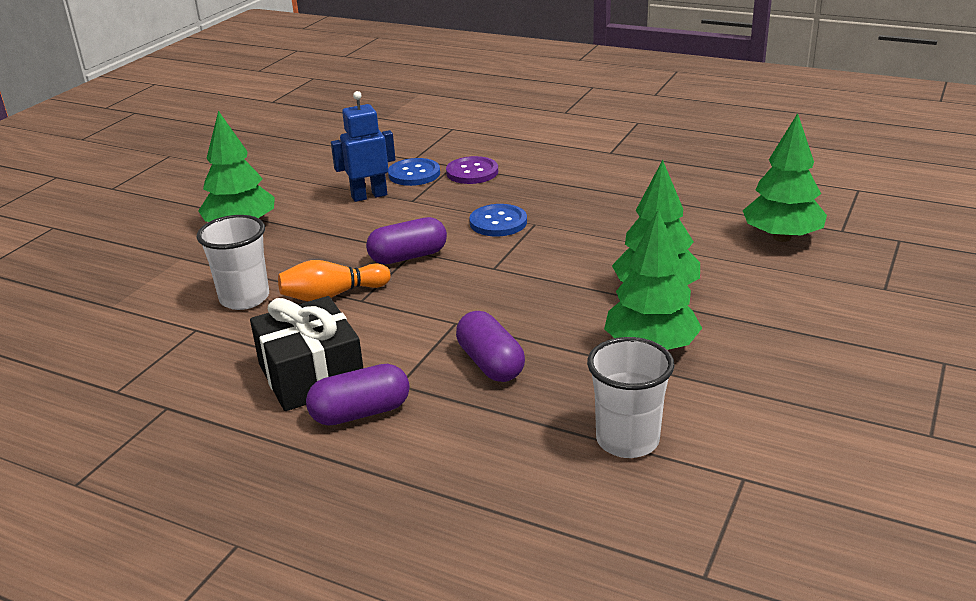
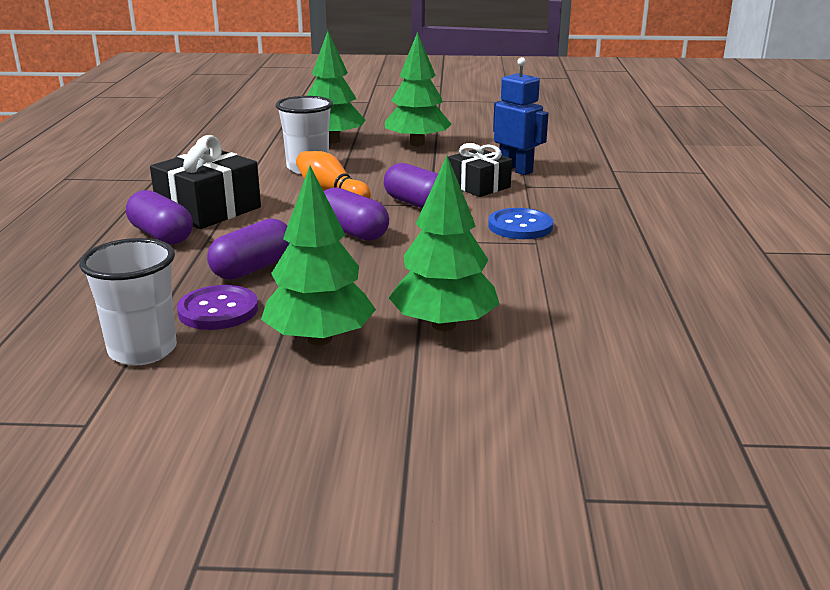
camera: 65 degrees right, 5 degrees down
(391, 220) = (479, 186): none -> black gift
(414, 174) = (580, 176): blue button -> none
(447, 300) = (352, 232): none -> purple capsule
(472, 172) = (615, 197): purple button -> purple button (218, 310)
(781, 237) = (660, 393): green tree -> green tree (332, 141)

